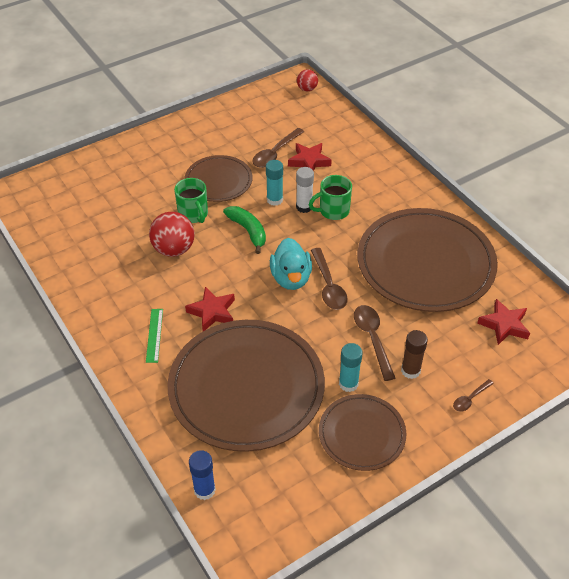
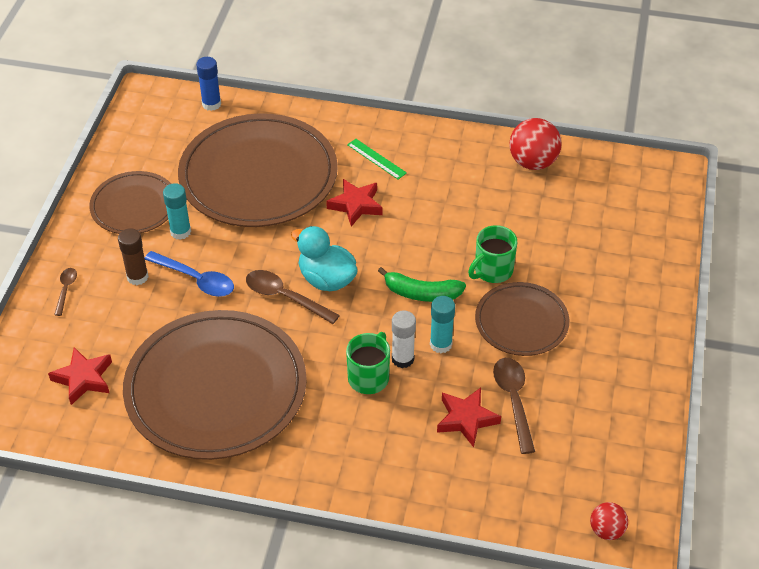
camera: 135 degrees right, 0 degrees up
(174, 249) = (461, 228): red ball -> red ball (533, 162)
(193, 214) = (492, 271): green mug -> green mug turned 60 degrees counterclockwise
(372, 339) = (196, 279): brown spoon -> blue spoon

